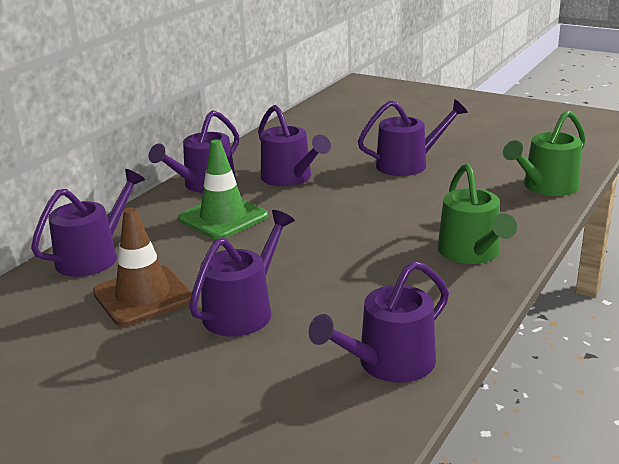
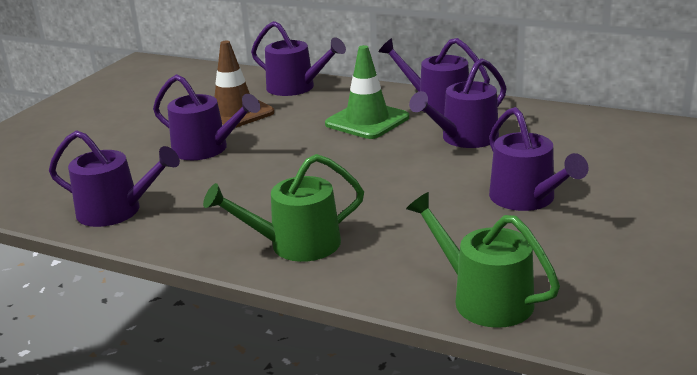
camera: 85 degrees right, 0 degrees up
(389, 363) = (116, 211): purple watering can -> purple watering can turned 150 degrees clockwise

